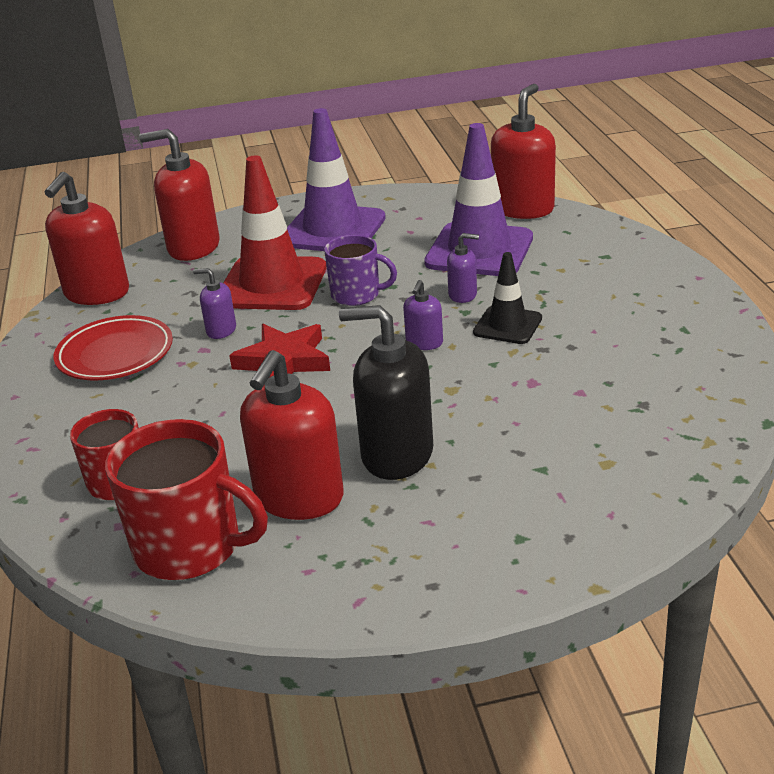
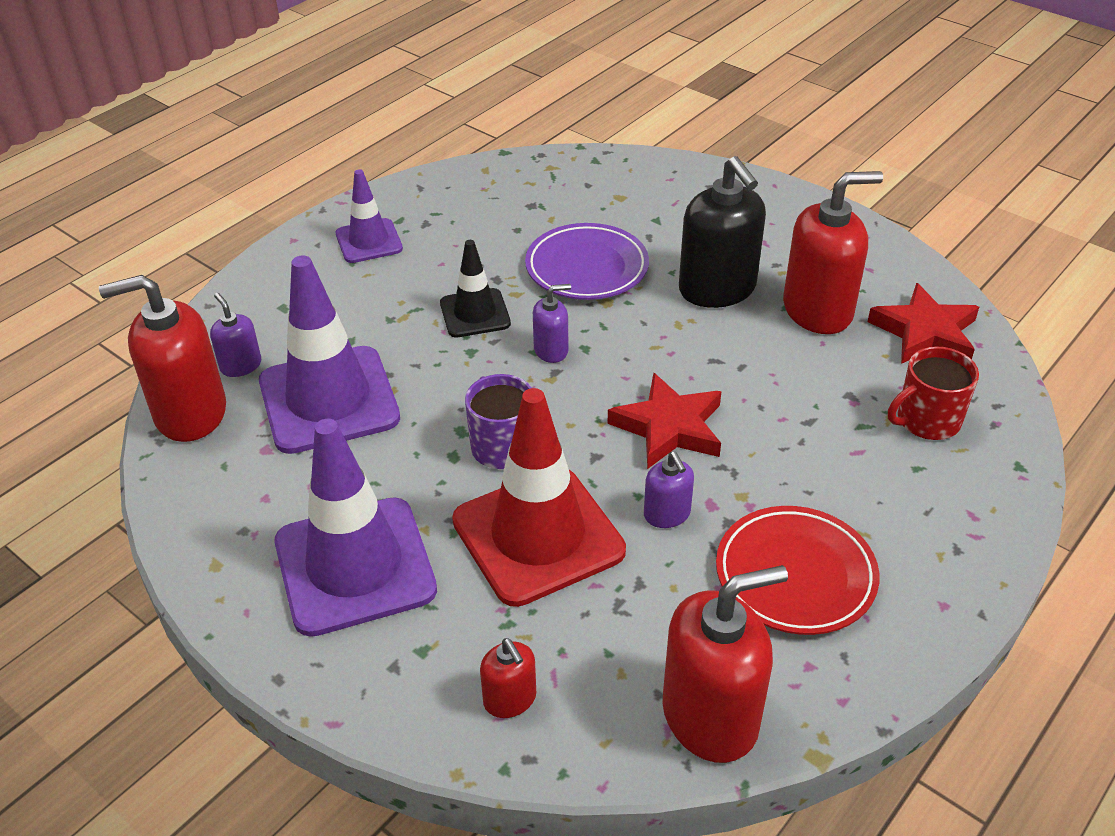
camera: 130 degrees left, 10 degrees up
(190, 547) = (925, 332): red mug -> red star
(193, 247) = (510, 699): red soap dispenser -> red soap dispenser, size x0.49
(463, 295) = (439, 367): purple soap dispenser -> purple soap dispenser (241, 365)
(508, 397) = (587, 268): none -> purple plate
(662, 307) = (369, 241): none -> purple traffic cone

